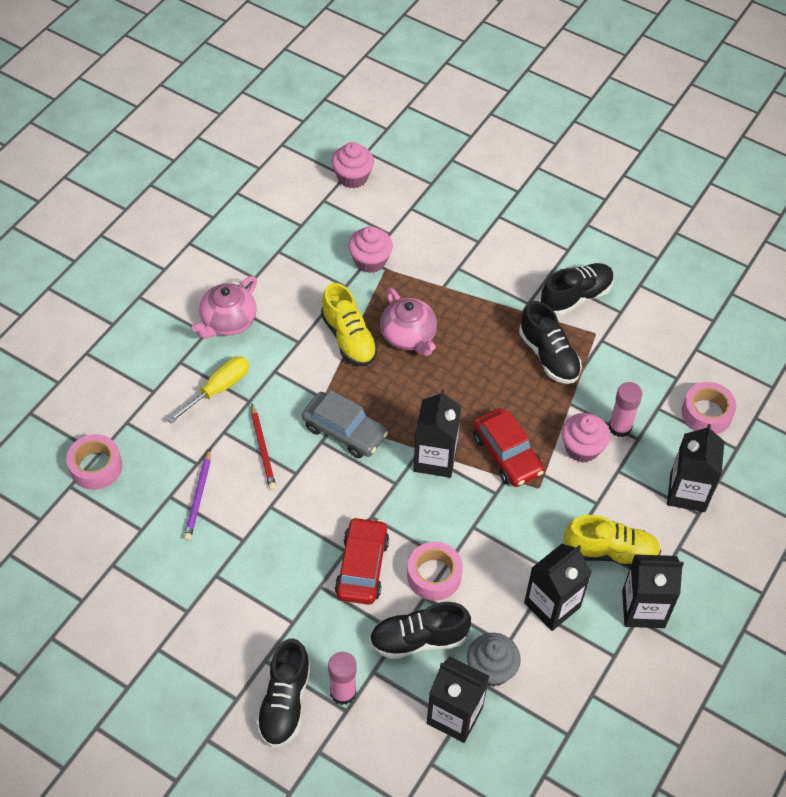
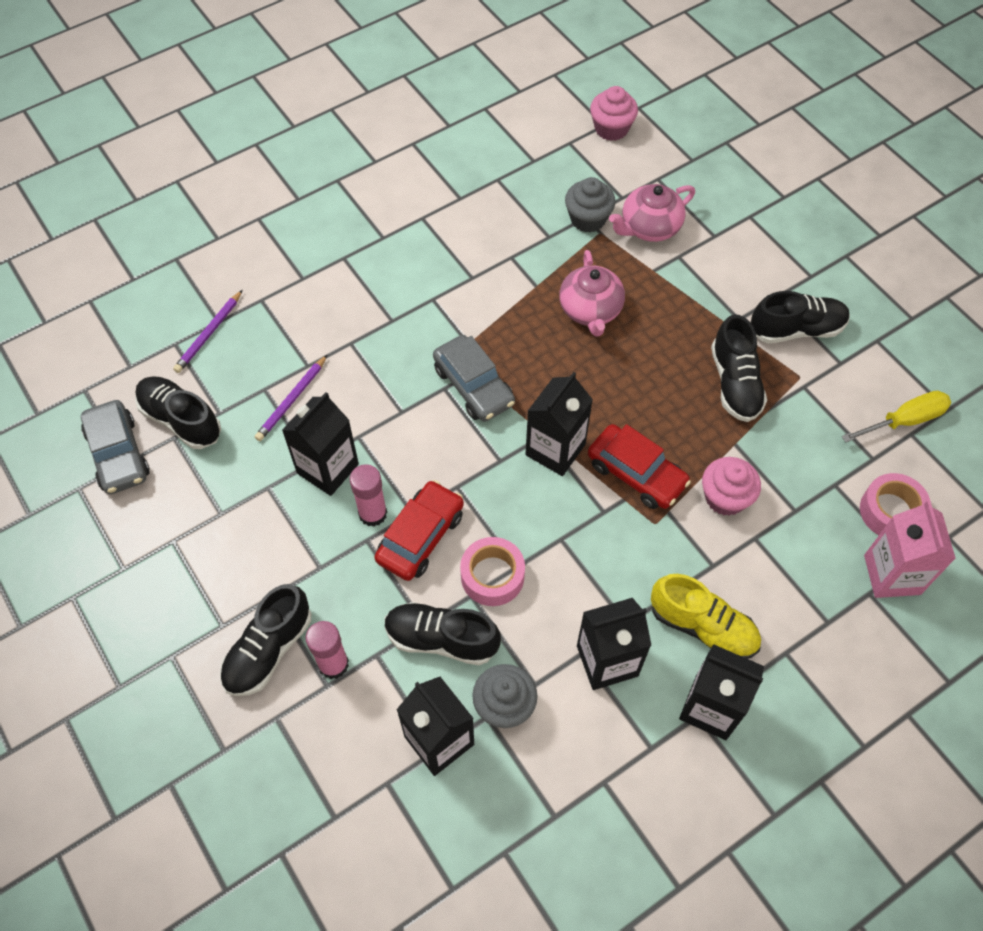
camera: 25 degrees right, 5 degrees up
(71, 596) = (118, 454): none -> grey car
(96, 467) = (209, 333): pink tape -> purple pencil
(111, 548) = (181, 420): none -> black shoe
(218, 389) = (367, 298): yellow screwdriver -> yellow screwdriver (904, 421)
(228, 322) = (411, 233): pink teapot -> pink teapot (649, 227)
(262, 449) = (380, 374): red pencil -> none
(349, 338) = (526, 291): yellow shoe -> none
(370, 261) = (588, 219): pink cupcake -> grey cupcake
(506, 454) = (636, 473): red car -> red car turned 45 degrees counterclockwise
(620, 427) = (780, 490): pink glue stick -> pink glue stick (373, 513)
(687, 492) = (826, 593): black carton -> black carton (327, 468)
(727, 460) = (892, 574): none -> pink carton

